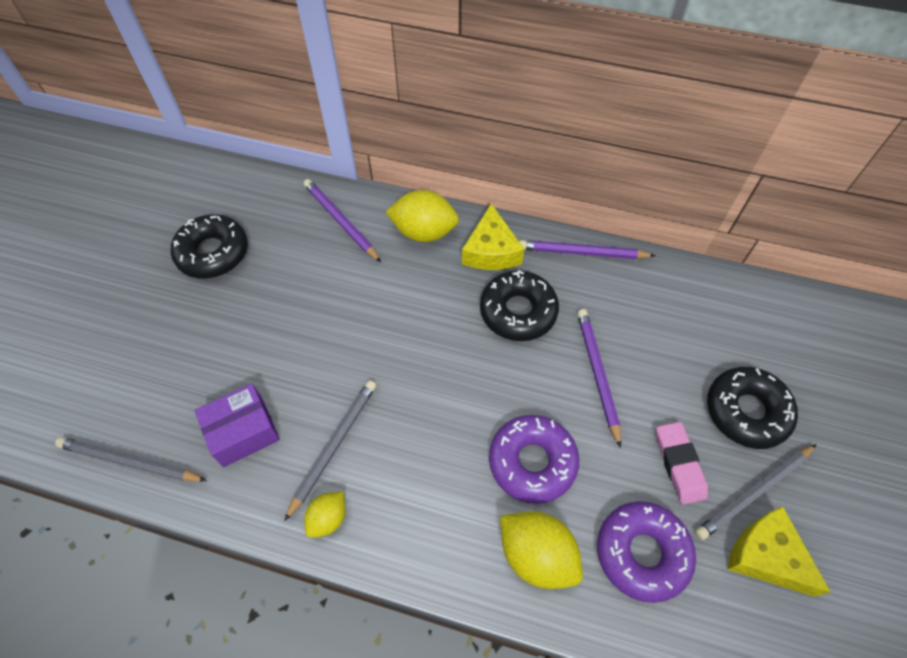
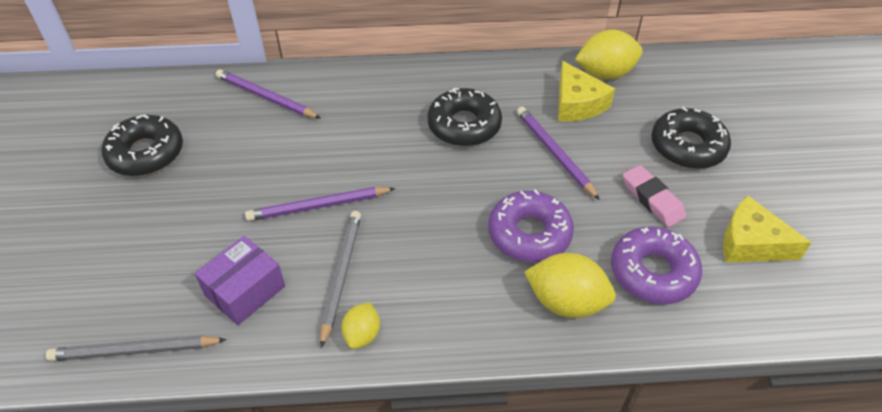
camera: 20 degrees left, 10 degrees down
(424, 232) = (350, 87): yellow lemon -> yellow lemon (605, 73)
(491, 251) = (419, 86): yellow cheese -> yellow cheese (577, 103)
(582, 252) = (500, 68): purple pencil -> purple pencil (319, 206)
(754, 492) = (720, 201): grey pencil -> none

